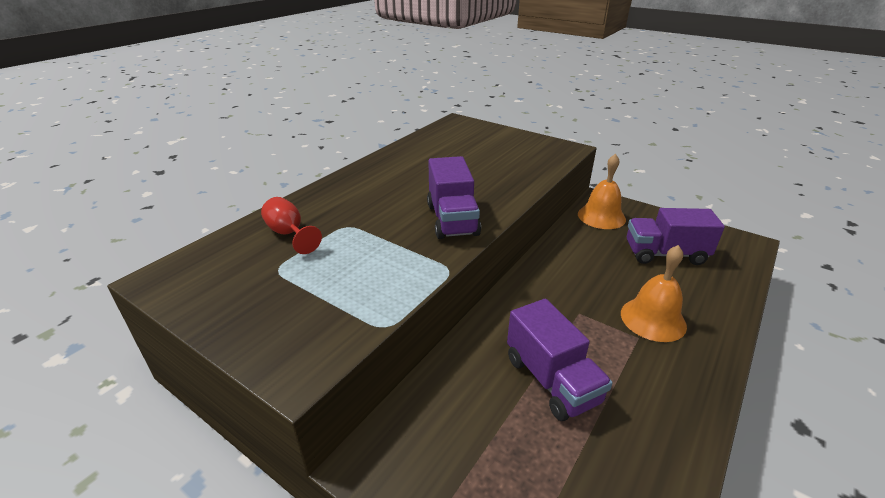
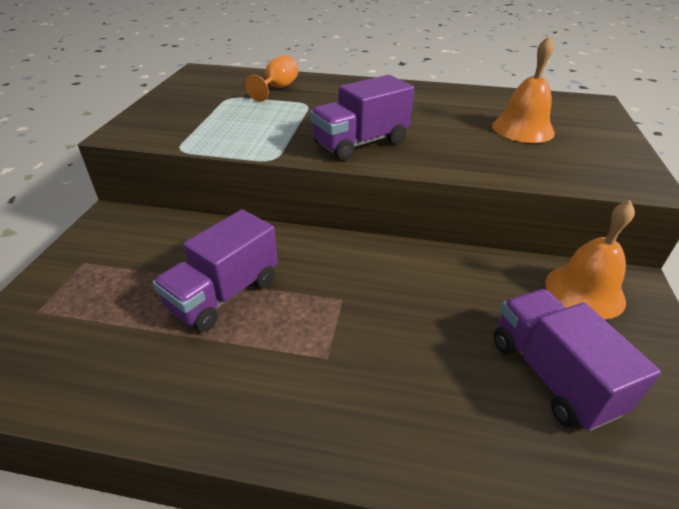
camera: 65 degrees right, 5 degrees up
(289, 234) = (277, 88): red goblet -> orange goblet
(653, 319) = (373, 370): orange bell -> orange bell (522, 129)

